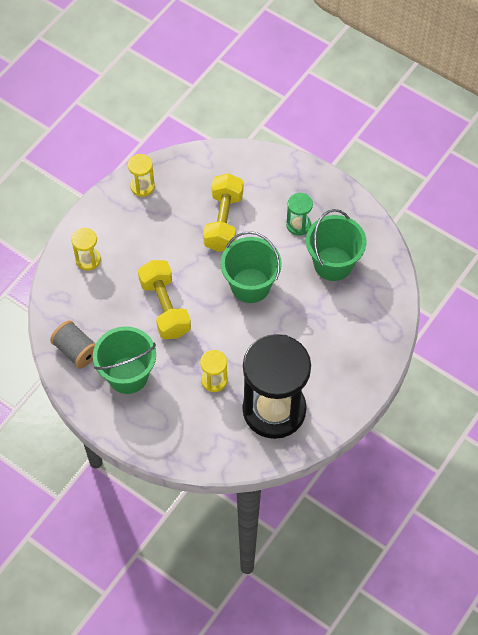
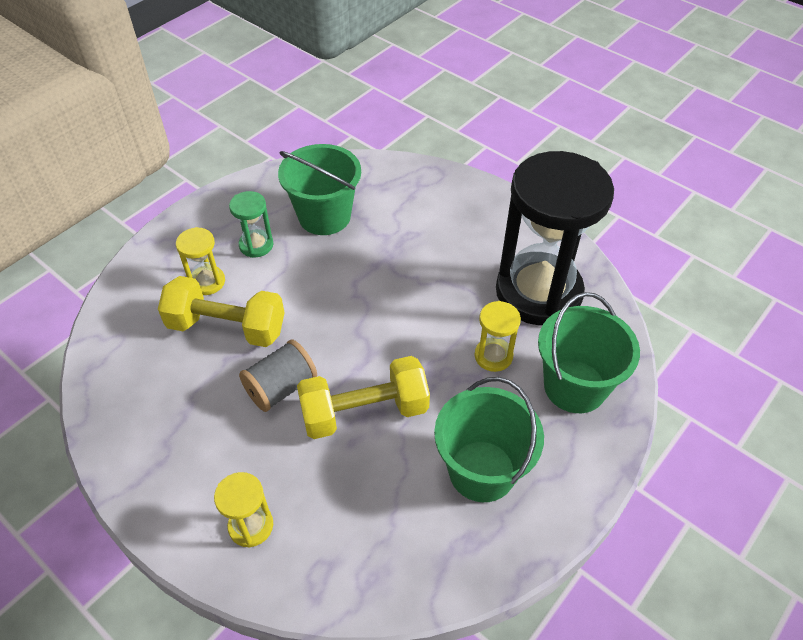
camera: 85 degrees left, 10 degrees down
(76, 351) = (432, 552): grey spool -> grey spool (281, 387)
(142, 186) = (126, 432): yellow hourglass -> yellow hourglass (207, 282)
(250, 285) = (342, 303): green bucket -> green bucket (574, 386)

